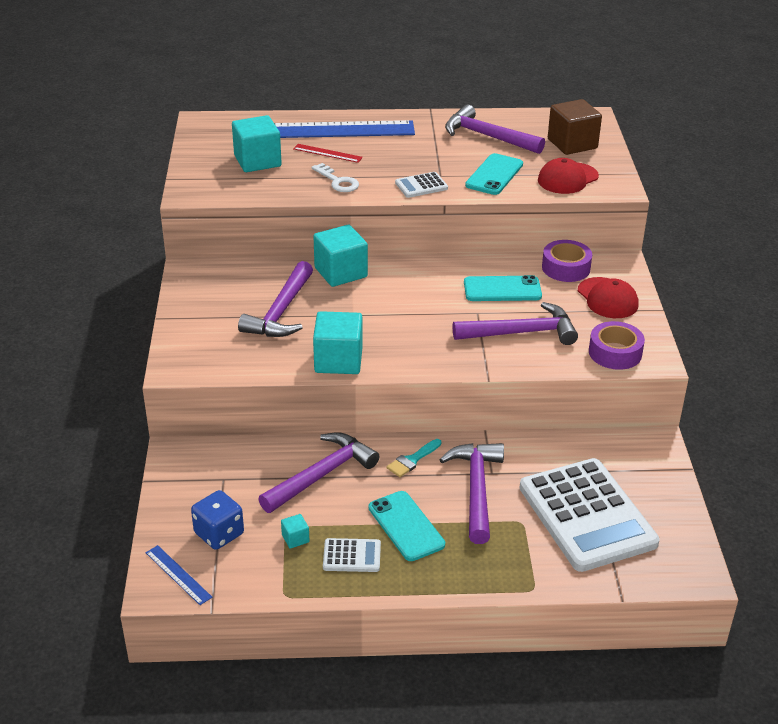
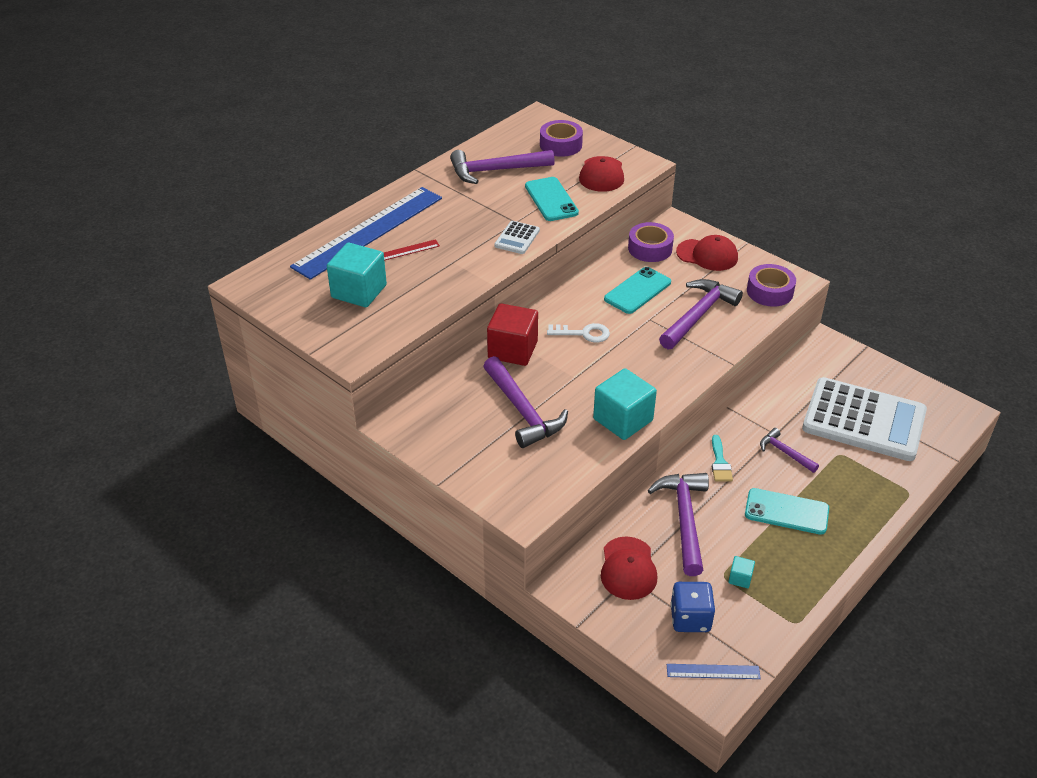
camera: 45 degrees left, 5 degrees up
(231, 474) = (628, 568): none -> red cap
(338, 181) = (452, 271): white key -> white key (583, 333)
(341, 272) = (512, 350): turquoise cube -> red cube
(352, 556) = (789, 560): white calculator -> none
(476, 489) = (785, 452): purple hammer -> purple hammer, size x0.54
(572, 144) = (560, 145): brown cube -> purple tape

